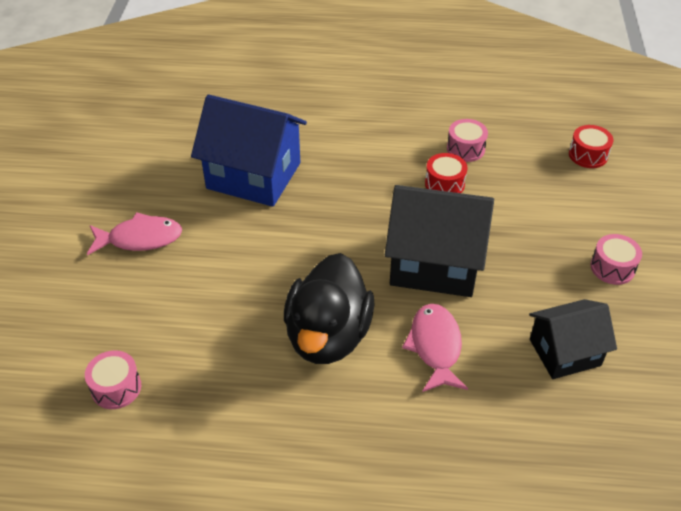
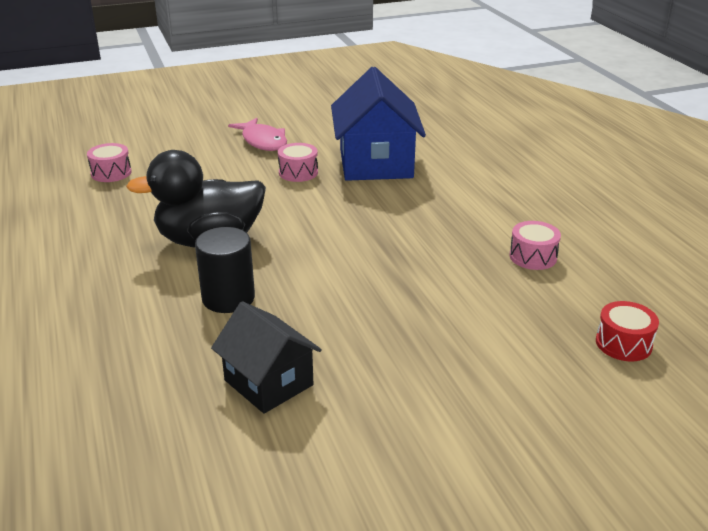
camera: 65 degrees right, 15 degrees down
(435, 263) = (341, 274): black house -> none
(435, 347) = (228, 298): pink fish -> black cylinder
(444, 184) = (462, 256): red drum -> none
(612, 268) = (432, 397): pink drum -> pink drum (298, 172)

